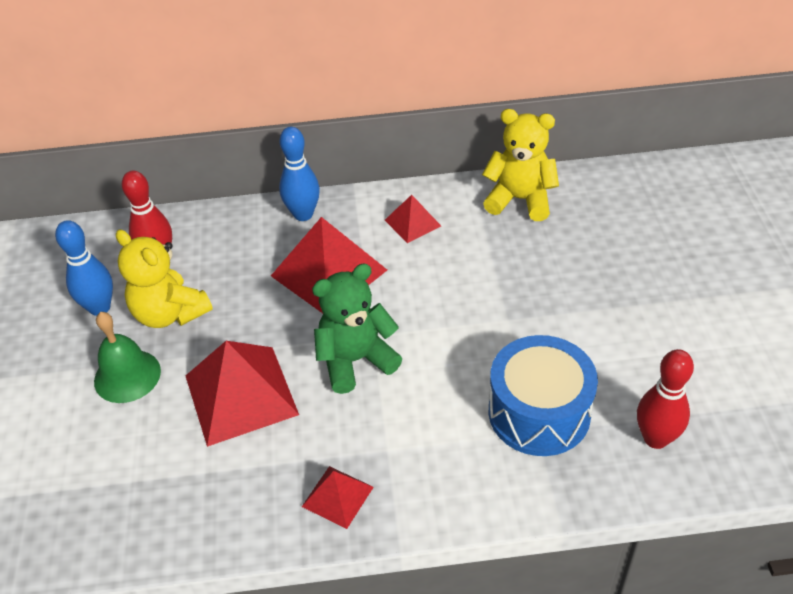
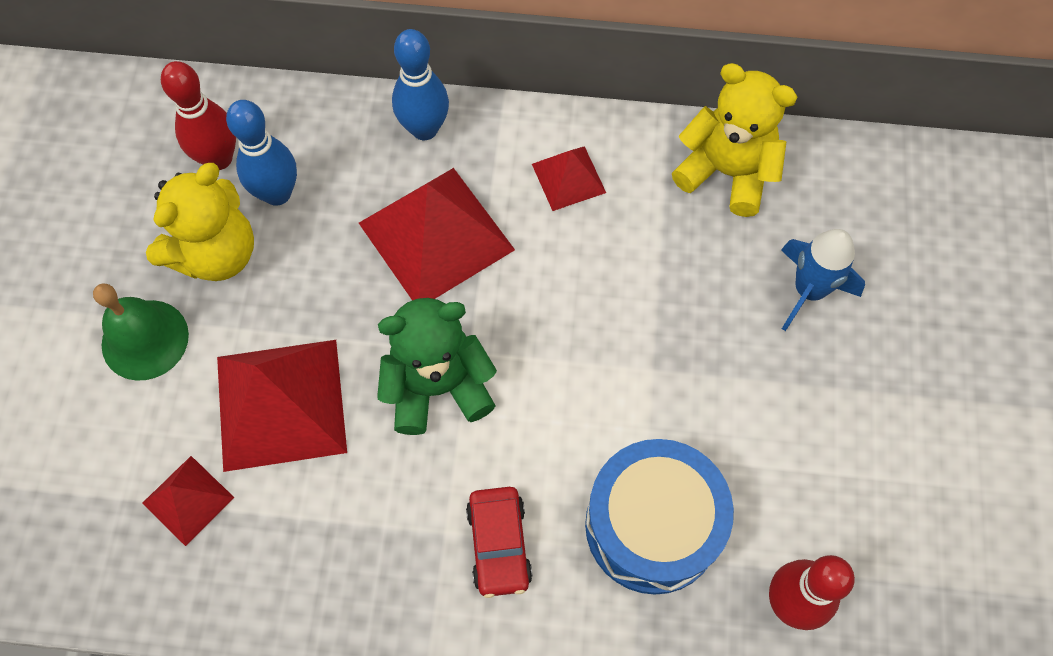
camera: 10 degrees right, 20 degrees up
(100, 308) = (129, 223): blue bowling pin -> blue bowling pin (277, 193)
(170, 313) = (216, 253): yellow teddy bear -> yellow teddy bear turned 105 degrees counterclockwise
(337, 496) = (367, 585): red pyramid -> red pyramid (188, 500)
(430, 448) = (499, 544): none -> red car
(599, 253) = (808, 291): none -> blue rocket

